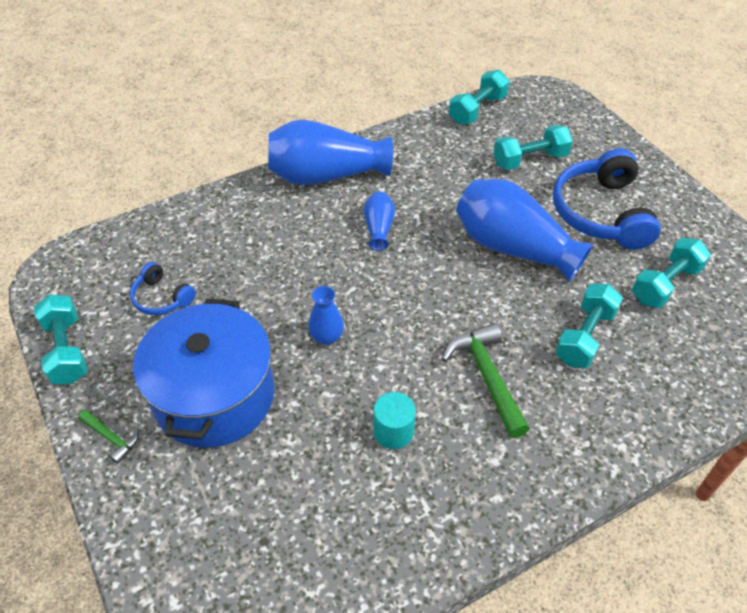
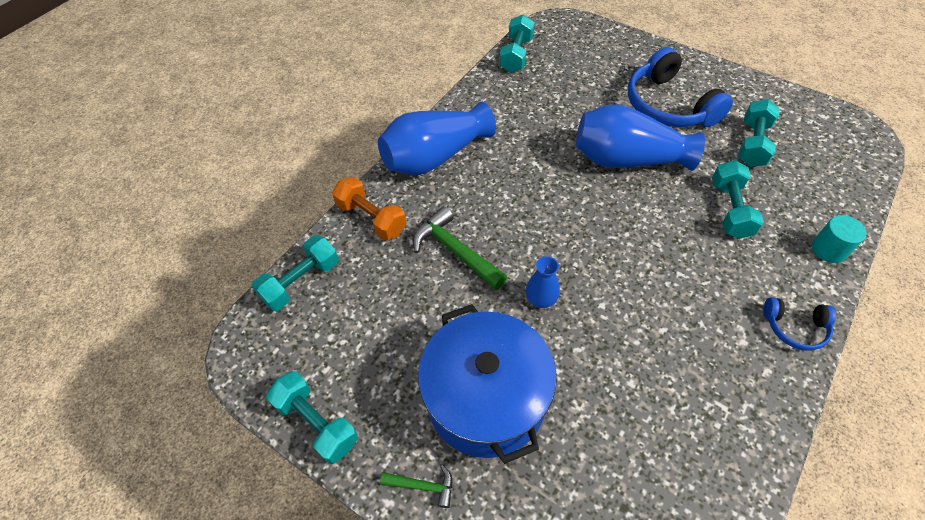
camera: 25 degrees left, 5 degrees up
(161, 298) = (371, 330): blue headphones -> blue headphones (795, 328)
(230, 207) = (371, 218): none -> orange dumbbell
(379, 228) = (512, 186): blue vase -> none
(393, 431) = (653, 356): turquoise cylinder -> turquoise cylinder (828, 249)
(486, 377) = (686, 275): green hammer -> green hammer (455, 251)
(530, 160) = (586, 82): turquoise dumbbell -> turquoise dumbbell (301, 281)

